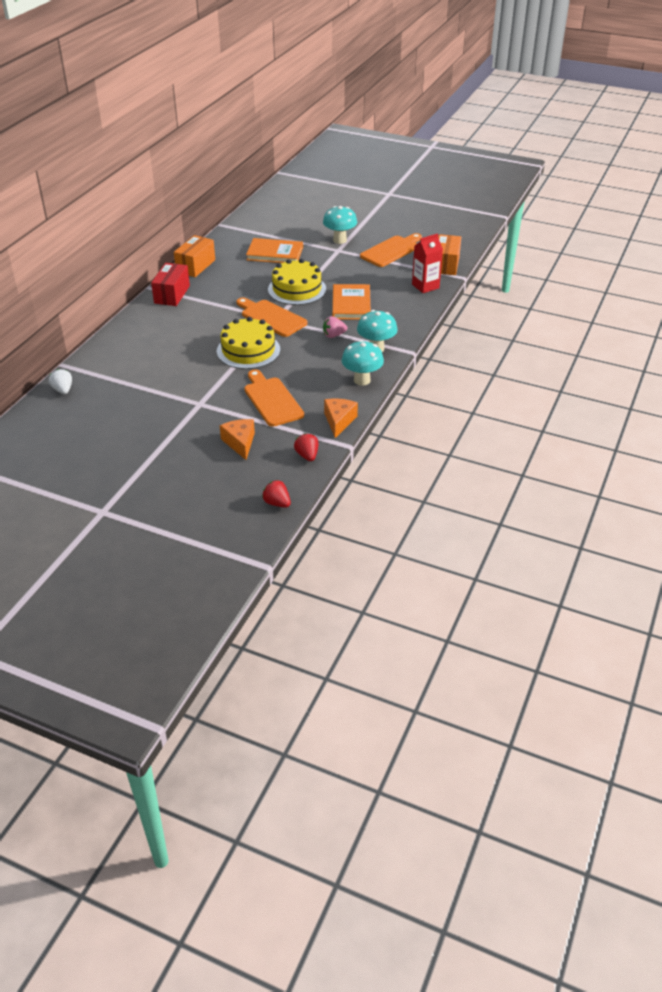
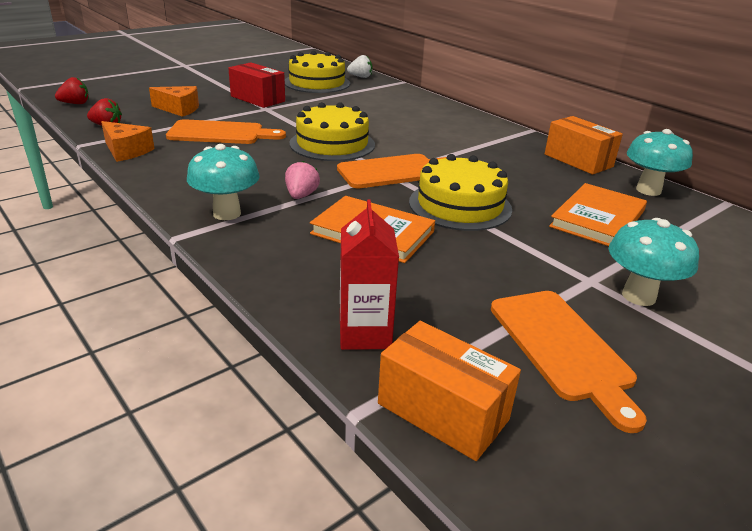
camera: 115 degrees right, 10 degrees down
(103, 406) = (317, 83): none -> yellow cake
(172, 294) = (505, 136): red box -> red box (258, 99)
(362, 380) = (174, 183): turquoise mushroom -> turquoise mushroom (648, 190)

